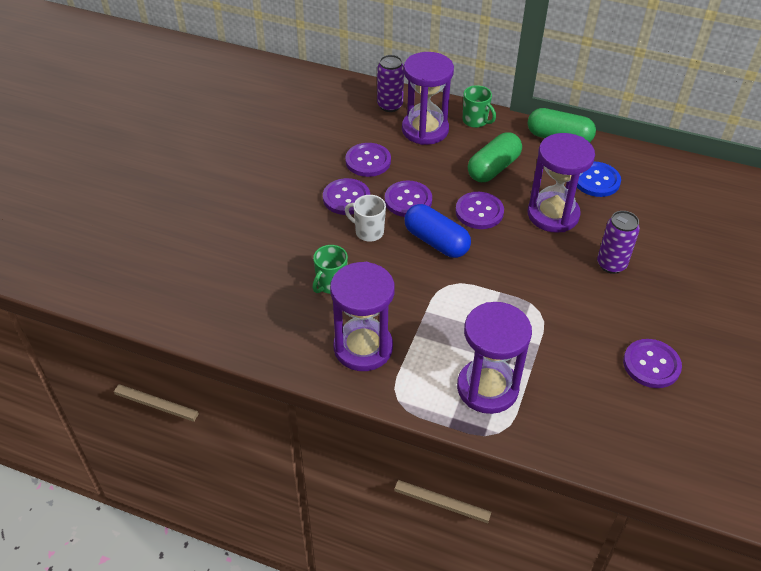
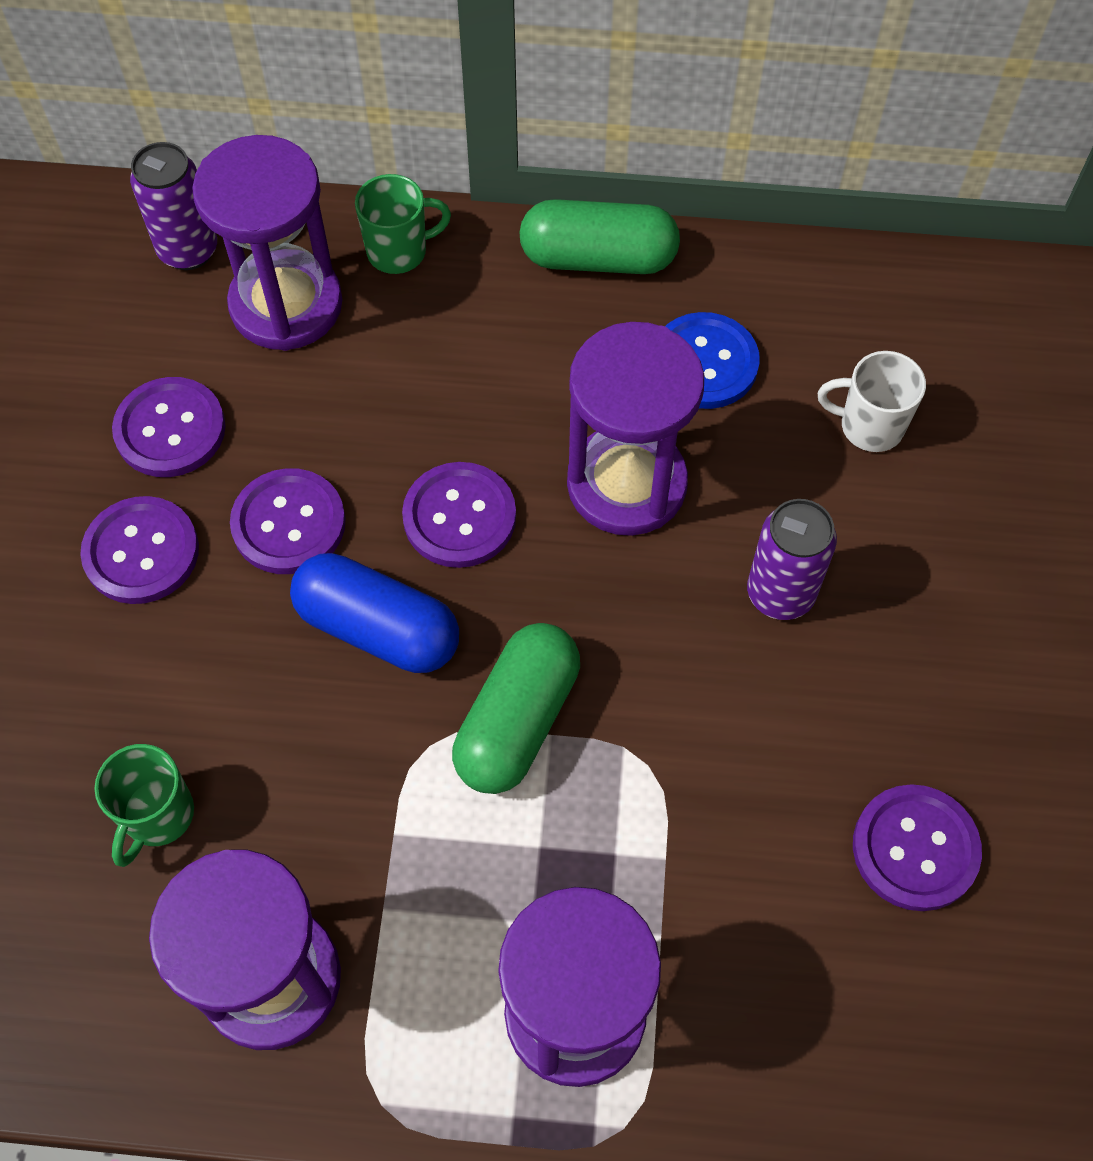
camera: 15 degrees left, 15 degrees up
(368, 232) = (214, 639): white mug -> white mug (869, 426)
(475, 121) = (399, 251): green mug -> green mug turned 45 degrees counterclockwise
(493, 168) = (466, 382): green capsule -> green capsule (517, 721)

